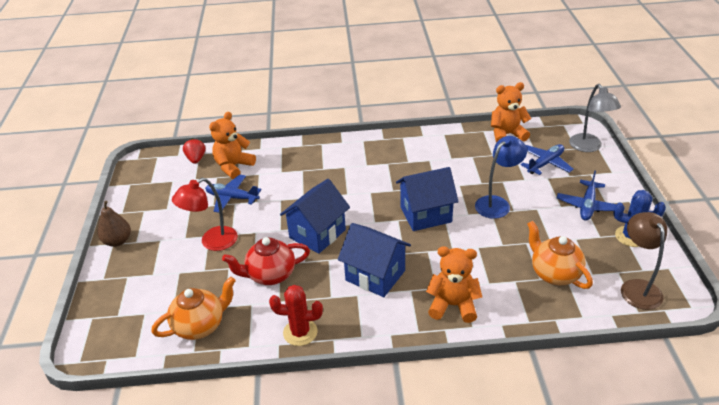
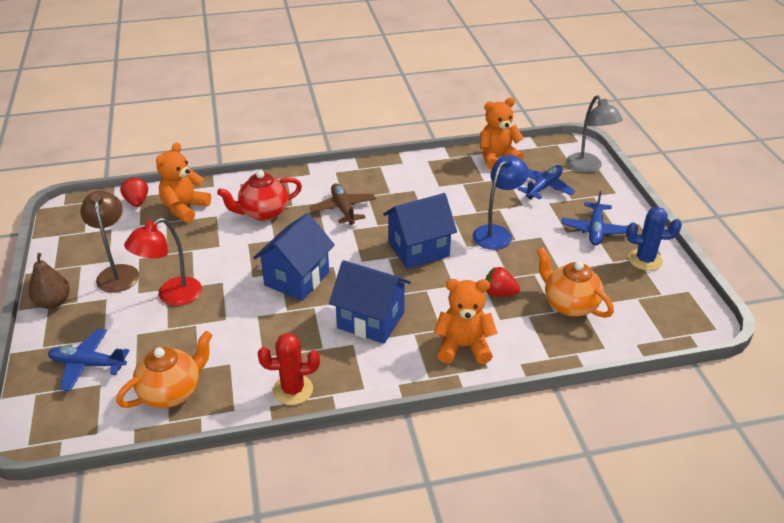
camera: 10 degrees left, 0 degrees up
(232, 198) = (188, 244): blue plane -> blue plane (88, 364)
(270, 275) = (248, 328): red teapot -> red teapot (263, 213)
(365, 174) = (343, 209): none -> brown plane
(492, 259) = (499, 293): none -> red strawberry
(637, 287) = (659, 313): brown lamp -> brown lamp (117, 272)

